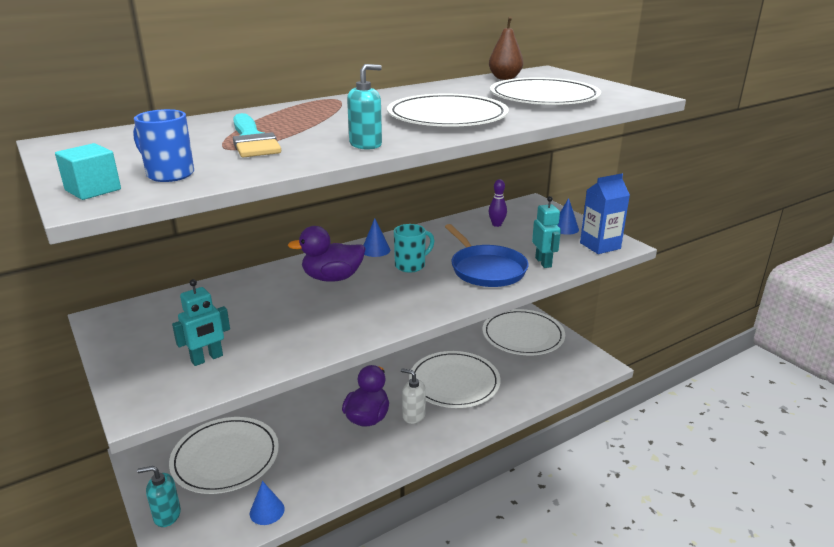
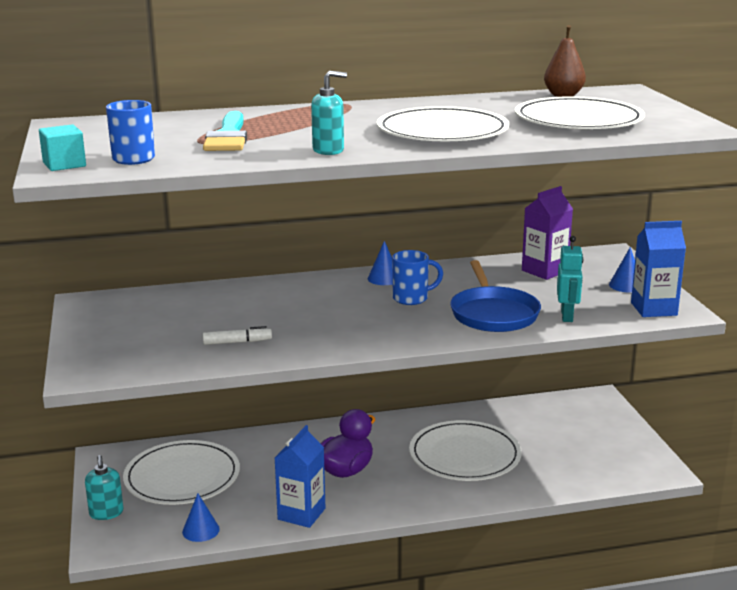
camera: 20 degrees right, 5 degrees down
(167, 515) = (106, 513): turquoise soap dispenser -> turquoise soap dispenser turned 120 degrees counterclockwise
(207, 359) = (157, 348): turquoise robot -> none
(283, 337) = (237, 342): none -> white marker
(332, 278) = (319, 298): purple duck -> none
(350, 470) = (301, 514): none -> blue carton
(411, 265) = (412, 298): turquoise mug -> blue mug
(413, 415) = (398, 478): white soap dispenser -> none
(496, 224) = (544, 271): purple bowling pin -> purple carton
(523, 335) = (581, 422): white plate -> none

